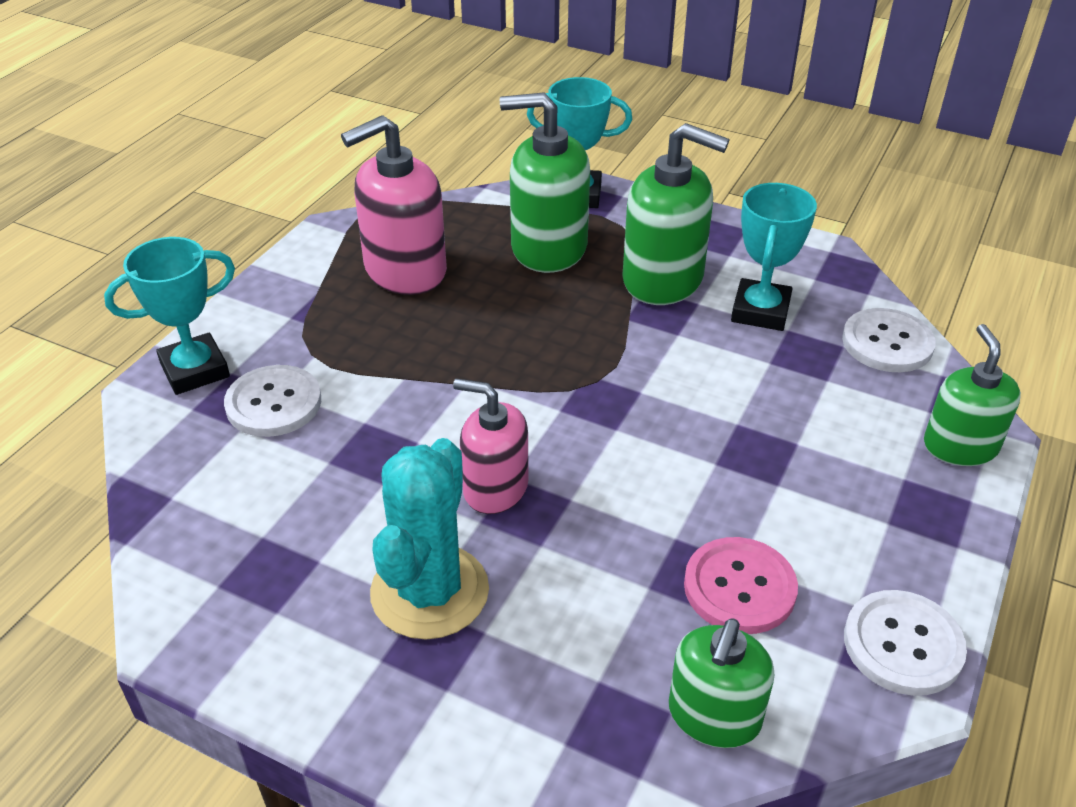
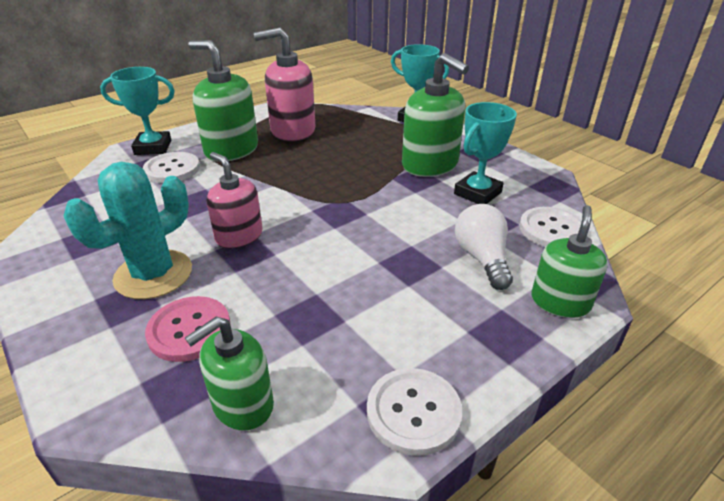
camera: 25 degrees right, 5 degrees down
(548, 248) = (377, 137): green soap dispenser -> green soap dispenser (231, 150)
(739, 587) = (330, 334): pink button -> pink button (189, 330)
(836, 414) = (482, 258): none -> white light bulb

